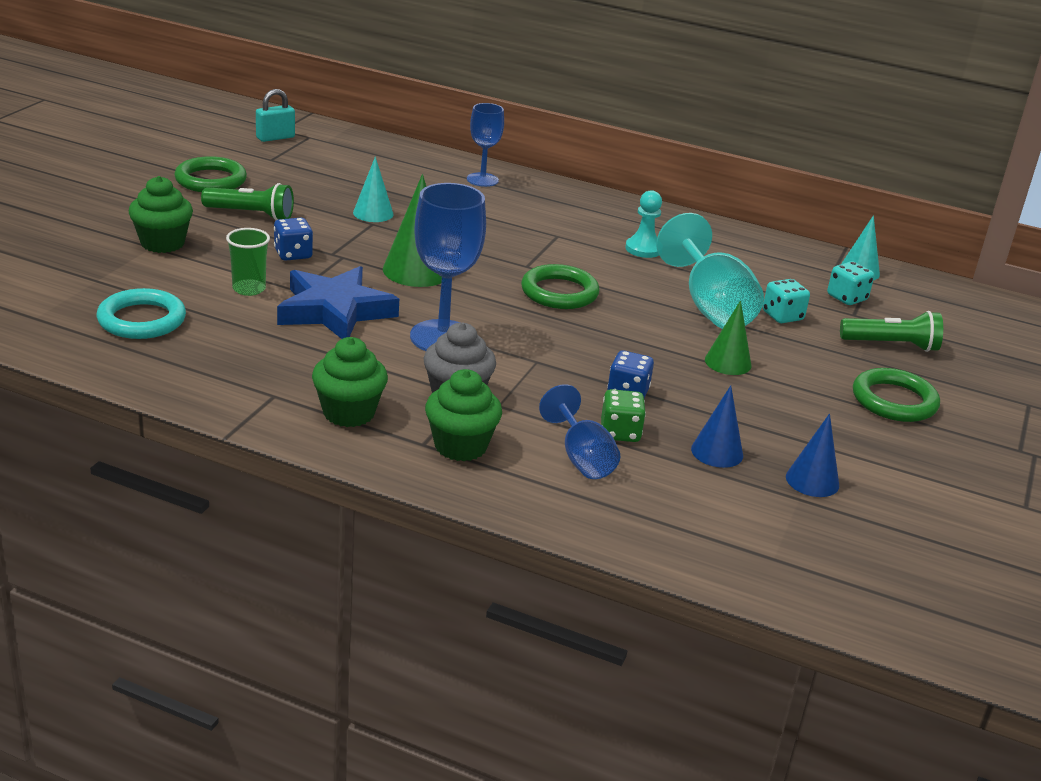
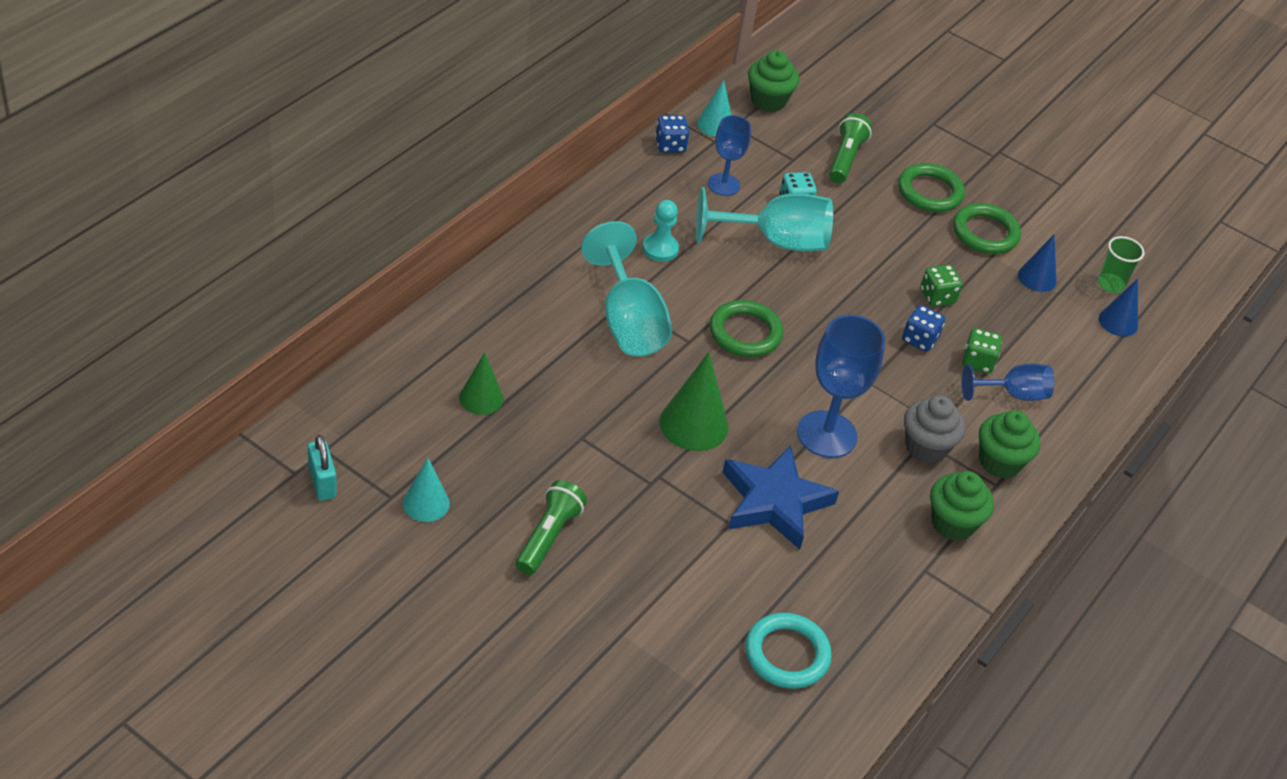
camera: 80 degrees left, 15 degrees up
(162, 243) = (615, 623): green cupcake -> green cupcake (768, 101)
(211, 180) = (447, 562): green ring -> green ring (985, 233)
(249, 289) = (726, 561): green cup -> green cup (1110, 284)
(293, 254) = (650, 515): blue dice -> blue dice (670, 145)
(373, 213) = (556, 432): turquoise cone -> turquoise cone (426, 503)
(482, 180) = (479, 323): blue goblet -> blue goblet (723, 185)
(531, 238) = (628, 322): none -> turquoise goblet
(710, 405) = (937, 297): none -> green dice
(717, 452) = (1002, 315): blue cone -> blue cone (1118, 322)
(728, 362) = (872, 264): green cone -> green cone (481, 398)
(847, 298) = (764, 152): turquoise dice -> none

